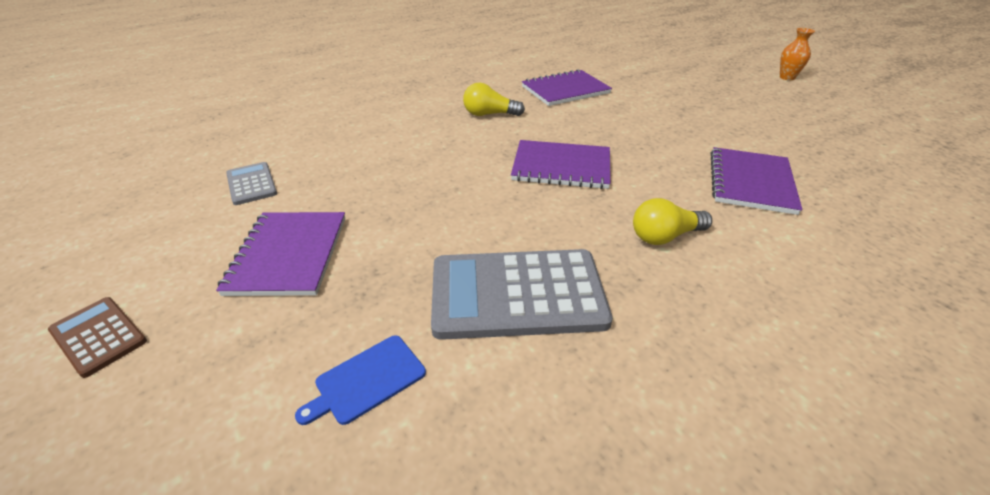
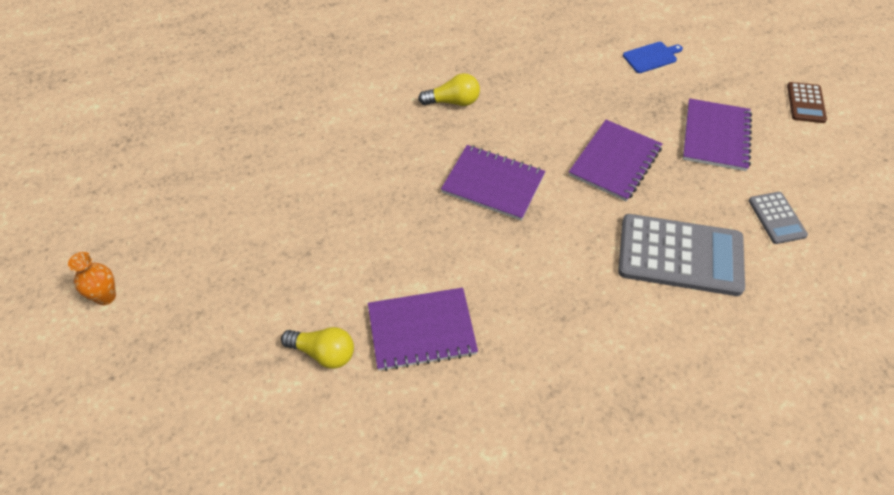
camera: 165 degrees left, 15 degrees up
(98, 336) = (805, 103): brown calculator -> brown calculator turned 45 degrees clockwise
(489, 114) = (538, 290): yellow light bulb -> yellow light bulb (323, 353)
(517, 294) = (566, 83): grey calculator -> grey calculator (680, 255)
(751, 182) = (346, 134): purple notebook -> purple notebook (615, 162)

